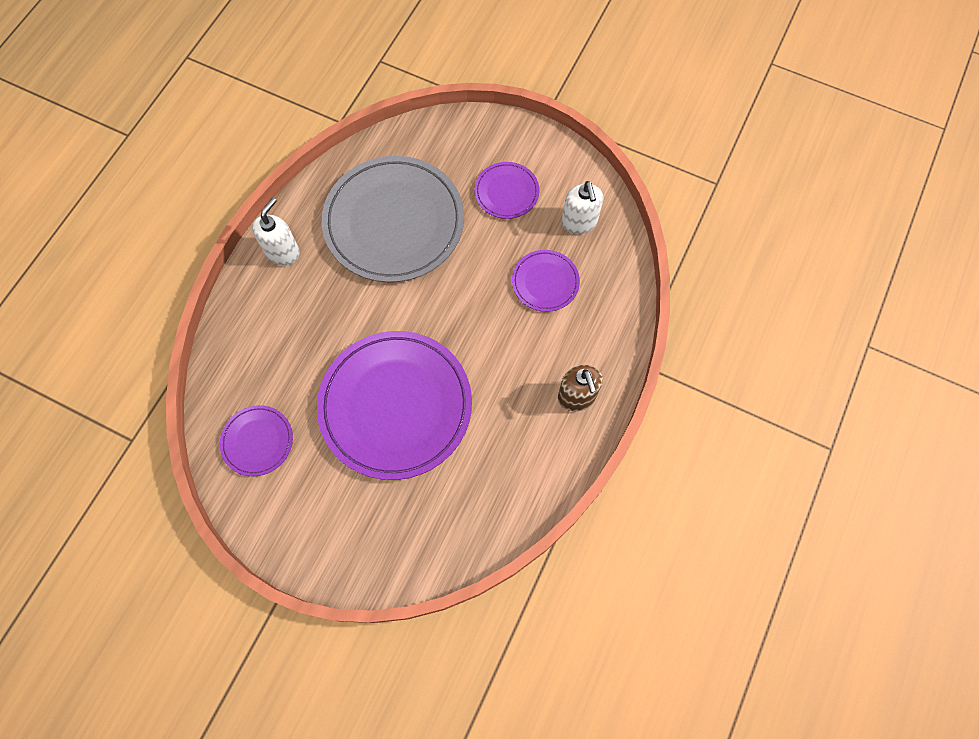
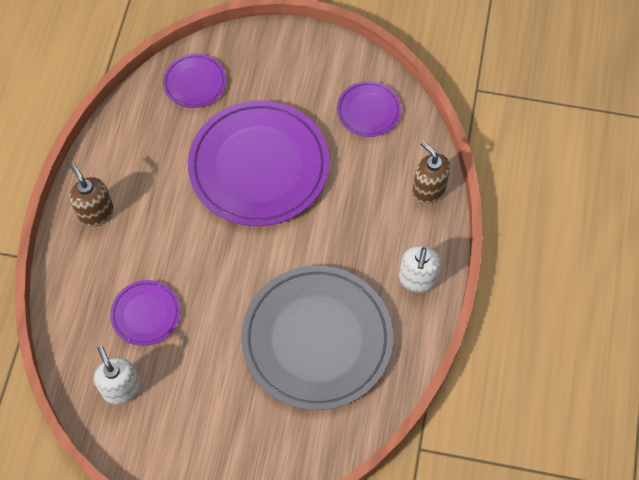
camera: 165 degrees right, 5 degrees down
(234, 336) = (428, 190): none -> brown soap dispenser
(506, 192) = (207, 404): purple plate -> purple plate (195, 83)

